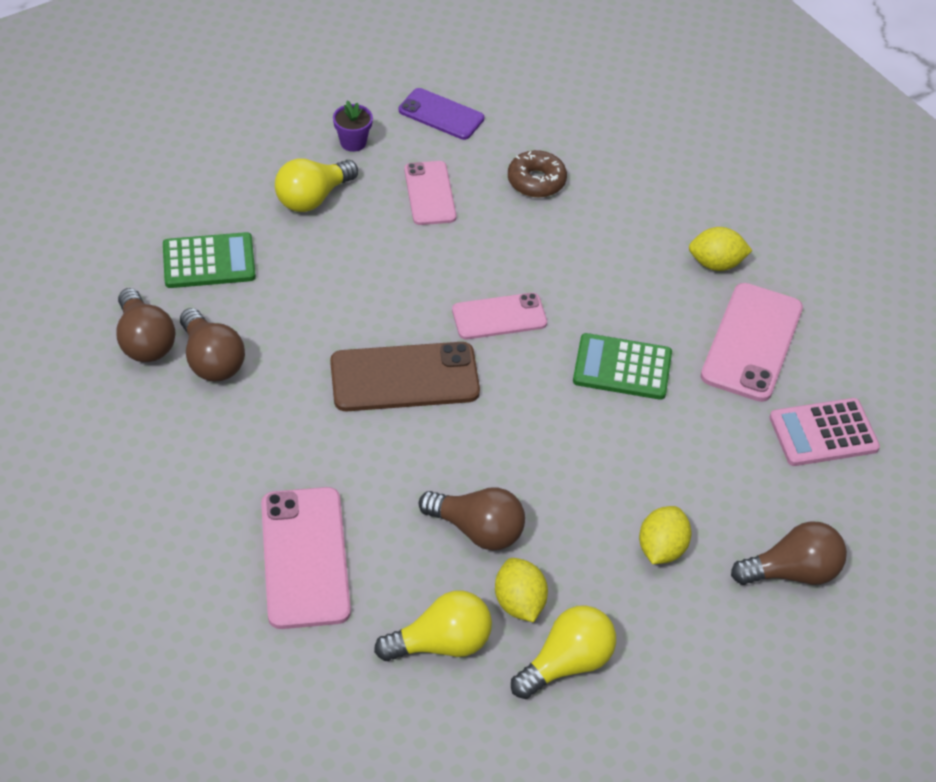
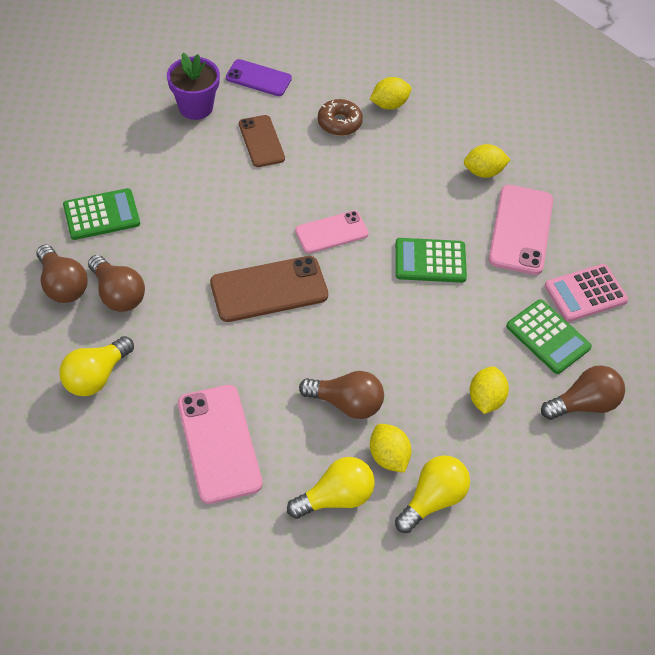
camera: 10 degrees left, 5 degrees up
(313, 198) = (173, 155): yellow light bulb -> yellow light bulb (96, 376)
(353, 142) = (196, 107): purple flower pot -> purple flower pot, size x1.69
(429, 193) = (261, 141): pink phone -> brown phone
(606, 165) = (389, 104): none -> yellow lemon
(761, 482) = (548, 337): none -> green calculator

